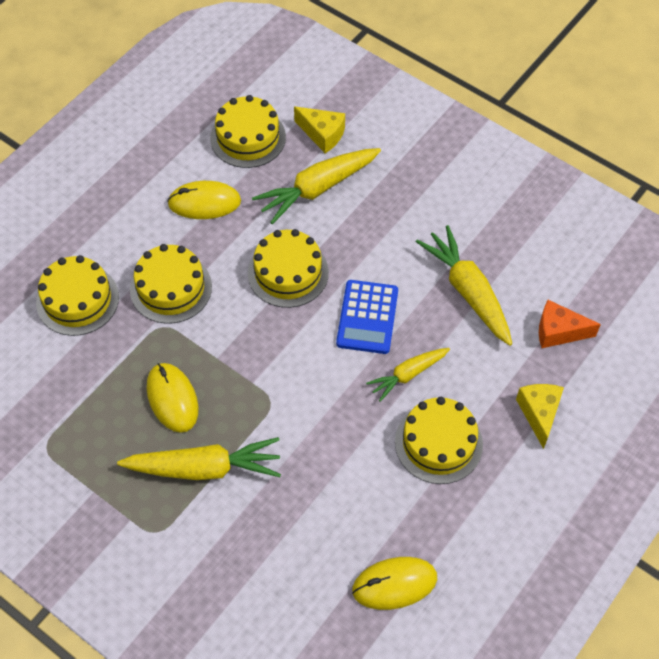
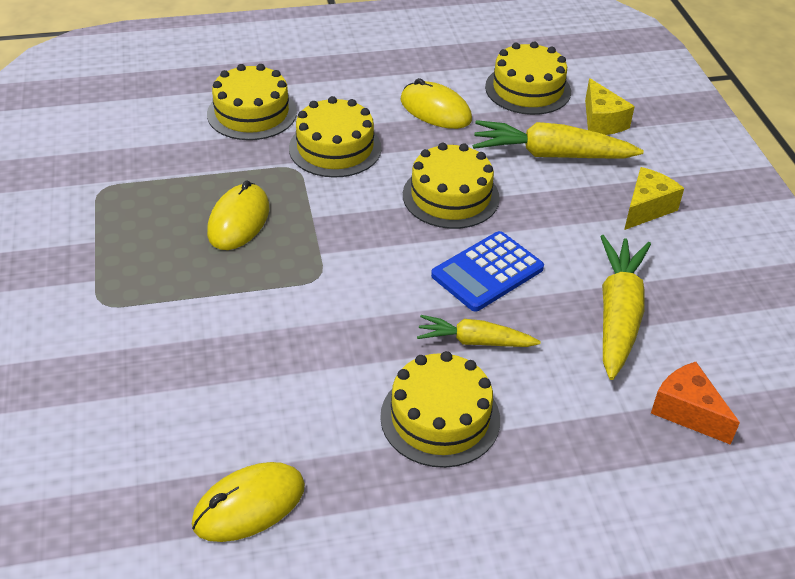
camera: 40 degrees right, 15 degrees down
(204, 468) = (200, 286): yellow carrot -> none
(394, 584) = (249, 505): yellow mouse -> yellow mouse turned 60 degrees counterclockwise
(539, 414) = (582, 469): yellow cheese -> yellow cheese (646, 208)

